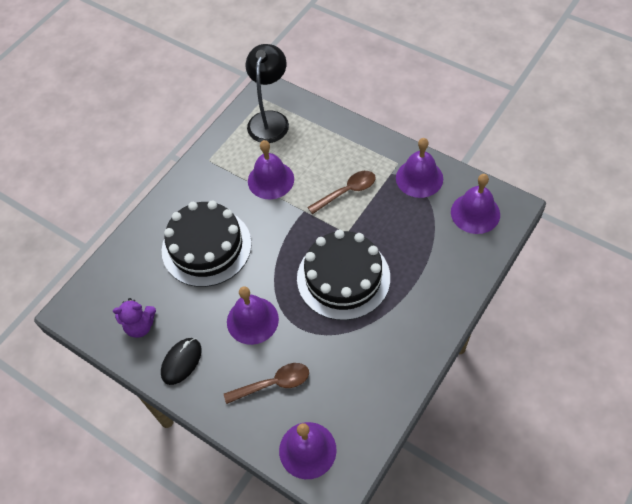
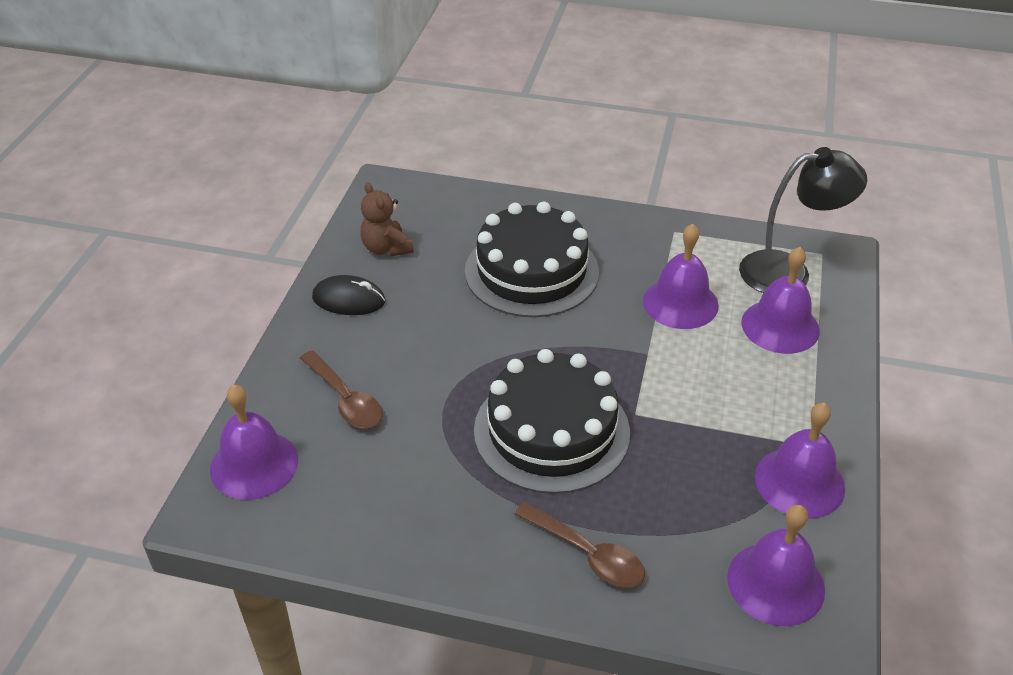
camera: 65 degrees right, 15 degrees down
(140, 326) = (386, 248): purple teddy bear -> brown teddy bear
(252, 320) = (436, 350): purple bell -> purple bell (780, 326)
(347, 192) = (712, 394): brown spoon -> brown spoon (587, 554)

